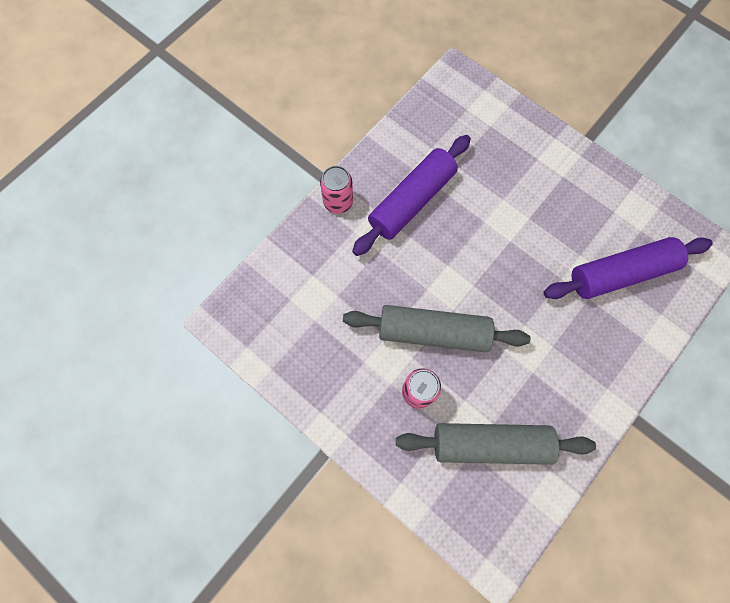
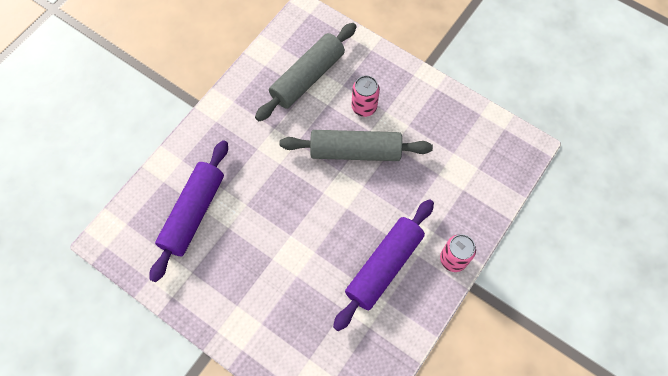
camera: 175 degrees right, 5 degrees down
(490, 444) = (307, 78): grey rolling pin -> grey rolling pin turned 45 degrees counterclockwise
(620, 273) = (193, 213): purple rolling pin -> purple rolling pin turned 45 degrees counterclockwise

